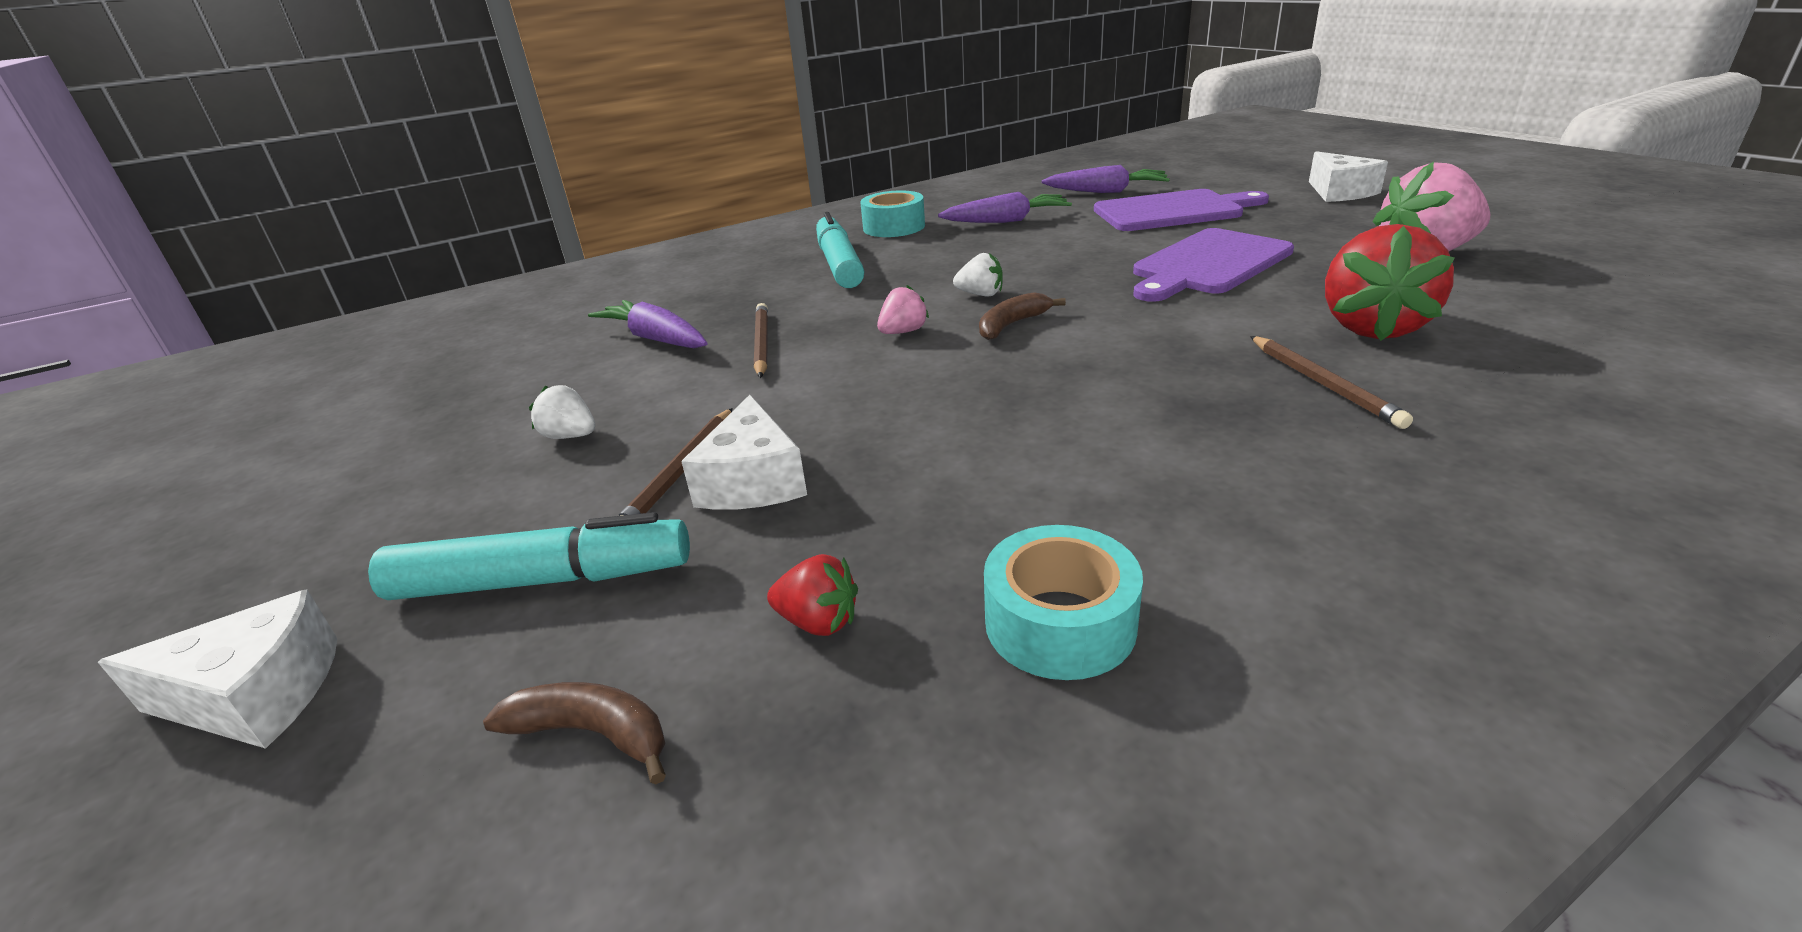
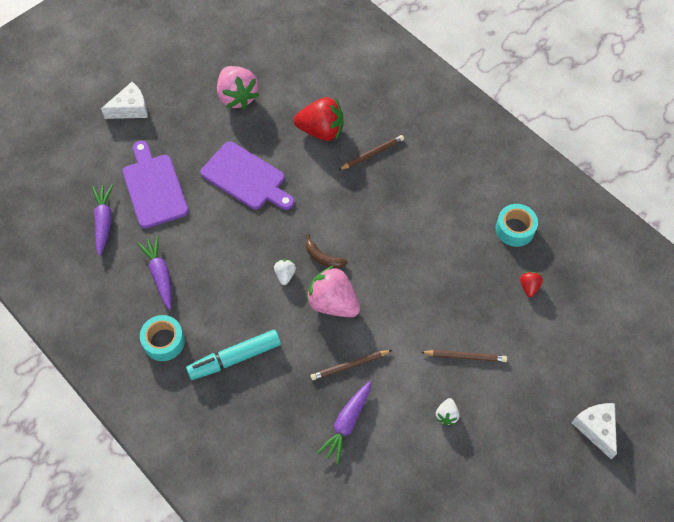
camera: 105 degrees left, 30 degrees up
(542, 580) = (532, 374): turquoise marker -> none
(593, 733) = (580, 328): brown banana -> none
(753, 481) = (466, 328): white cheese -> none
(903, 332) = (333, 303): pink strawberry -> pink strawberry, size x2.12

